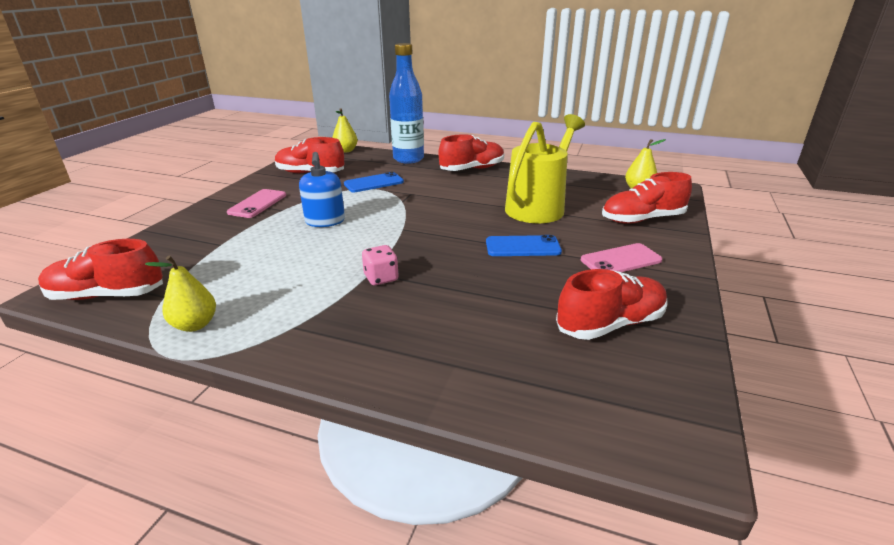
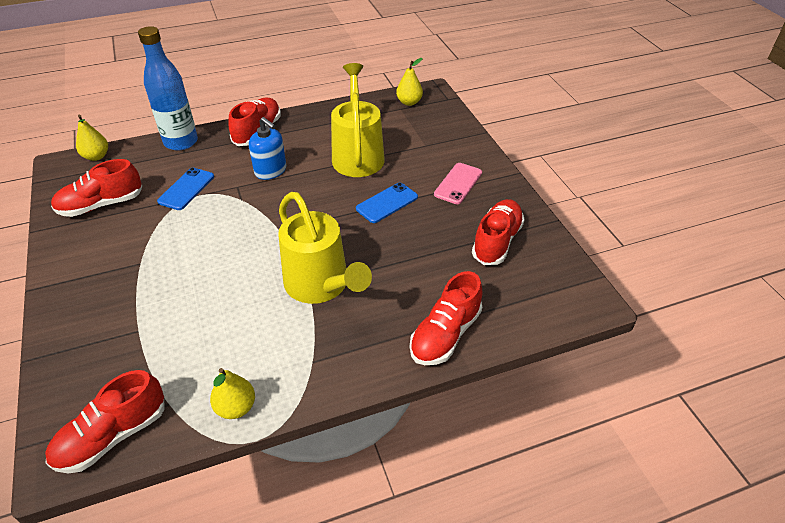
camera: 40 degrees left, 15 degrees up
(257, 204) = (102, 269): pink phone -> none
(325, 221) = (201, 255): blue soap dispenser -> blue soap dispenser (270, 171)
(381, 278) = (321, 286): pink dice -> yellow watering can
(642, 219) = (438, 136): red shoe -> red shoe (445, 334)

